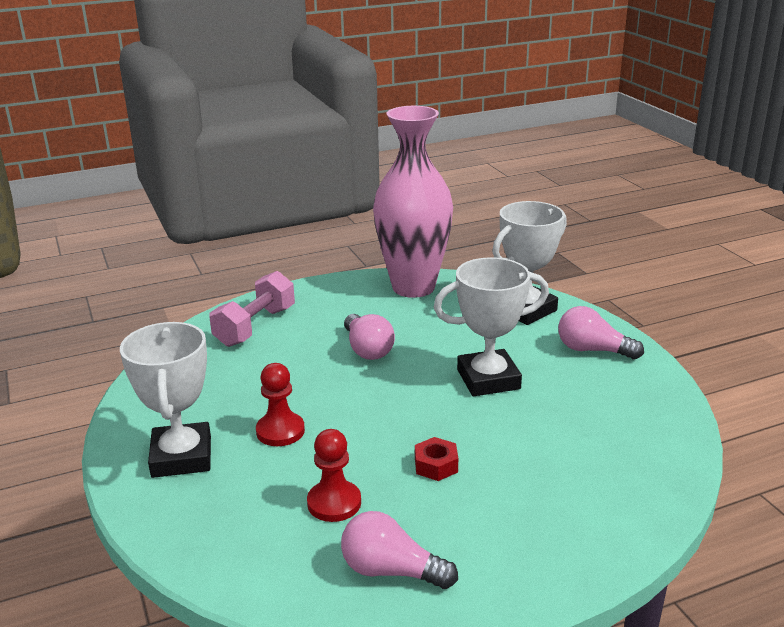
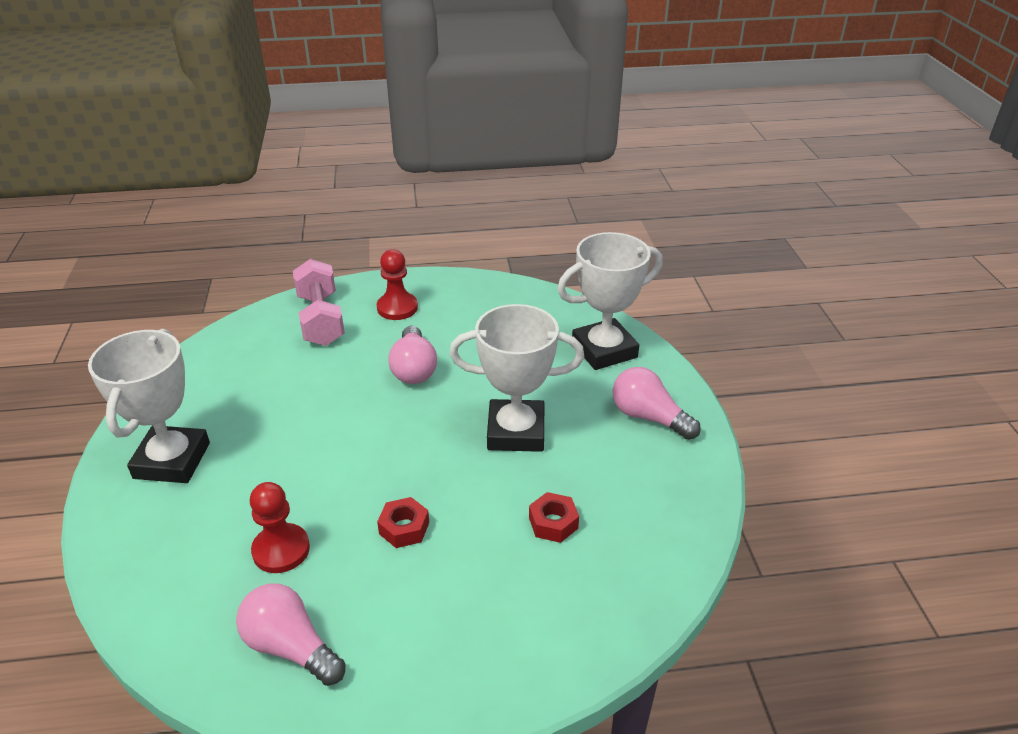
camera: 15 degrees right, 10 degrees up
(255, 326) = (321, 319): pink dumbbell -> pink dumbbell turned 60 degrees counterclockwise
(280, 431) = (277, 451): red pawn -> red pawn (397, 308)
(413, 287) = (502, 299): pink vase -> none
(562, 437) = (553, 523): none -> red nut

